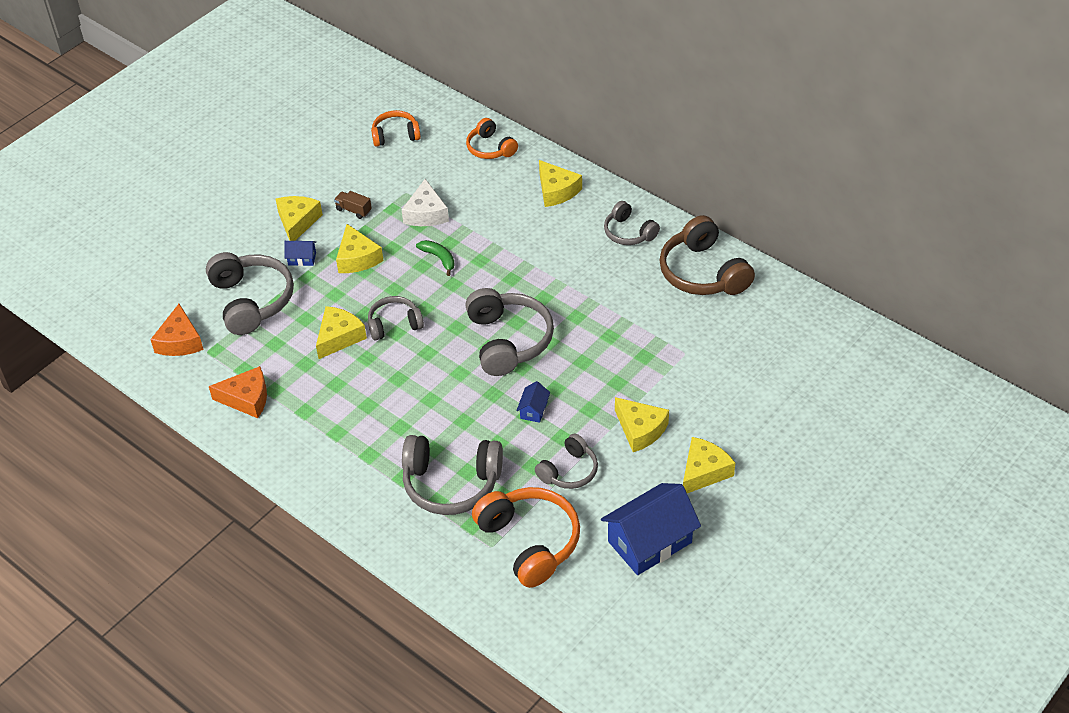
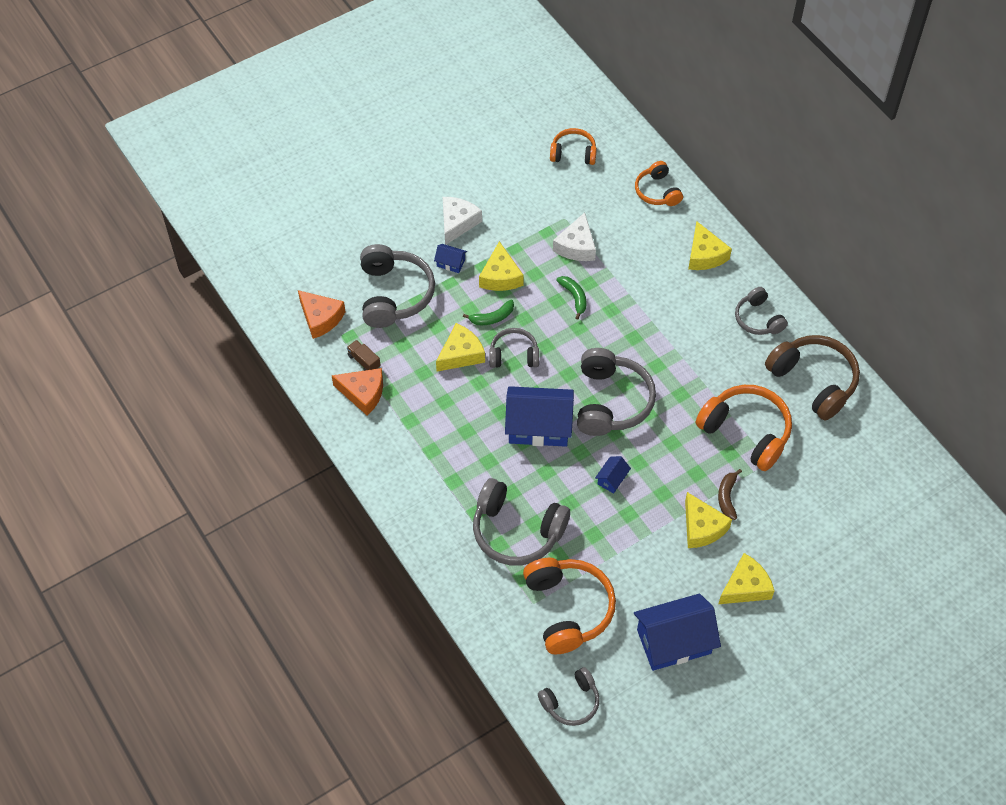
camera: 15 degrees right, 10 degrees up
(180, 341) = (321, 318): orange cheese -> orange cheese turned 60 degrees counterclockwise
(297, 222) = (457, 223): yellow cheese -> white cheese
(353, 210) = (511, 224): brown truck -> brown truck (364, 361)
(361, 296) = (492, 317): none -> green banana
(442, 382) = (538, 426): none -> blue house
(569, 471) = (624, 550): grey headphones -> grey headphones (571, 702)
(653, 333) = (746, 432): none -> orange headphones
(655, 396) = (727, 497): none -> brown banana
(703, 272) = (813, 381): brown headphones -> brown headphones turned 150 degrees clockwise

